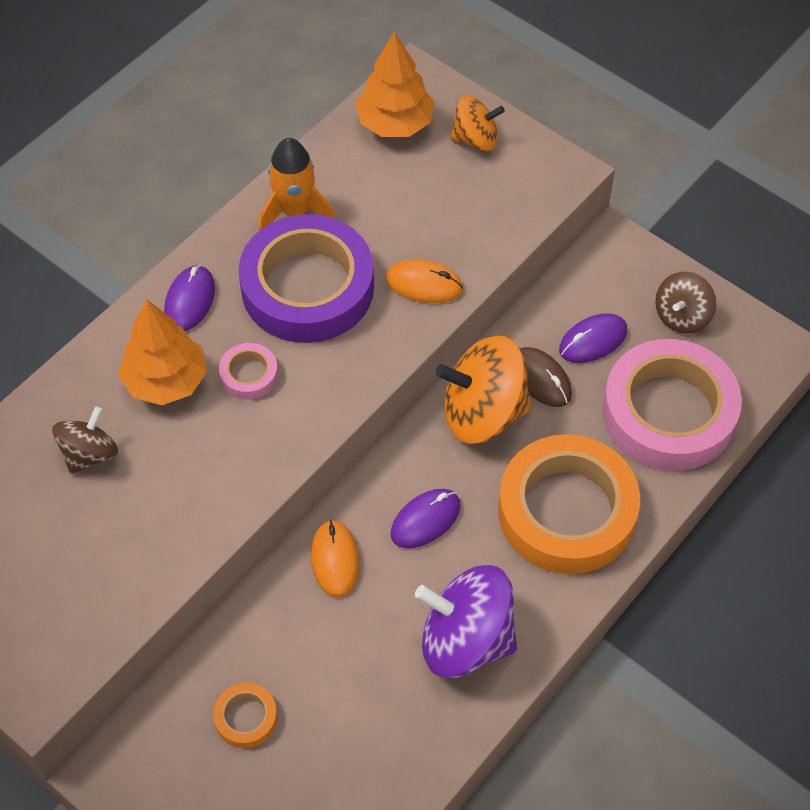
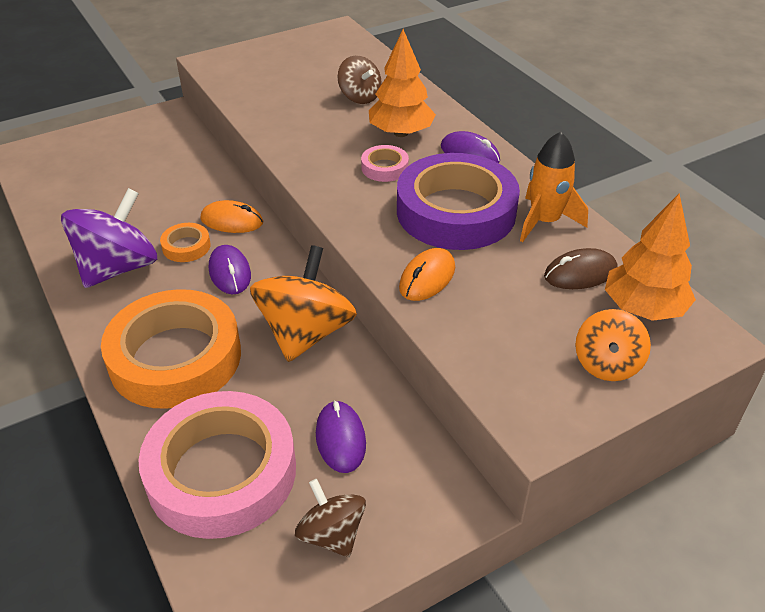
camera: 110 degrees right, 15 degrees down
(246, 718) = (154, 163): orange tape -> orange tape (186, 246)
(541, 379) = (318, 383): brown mouse -> brown mouse (580, 273)

